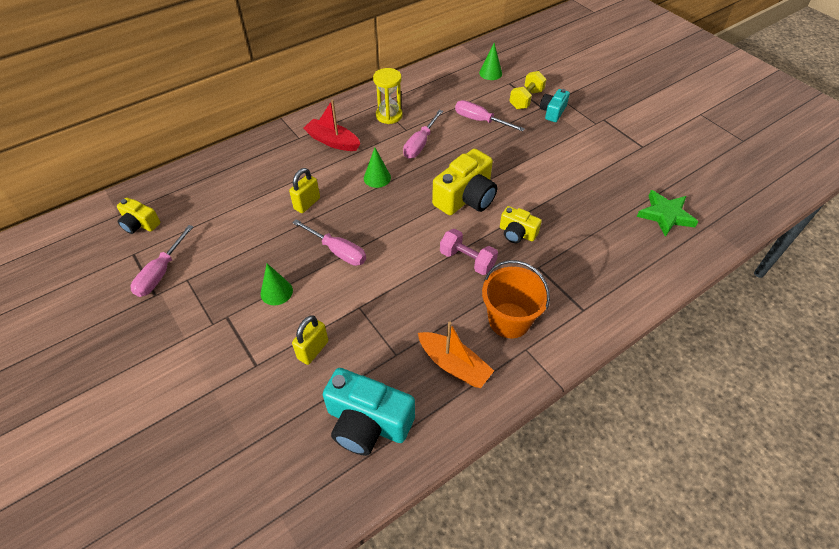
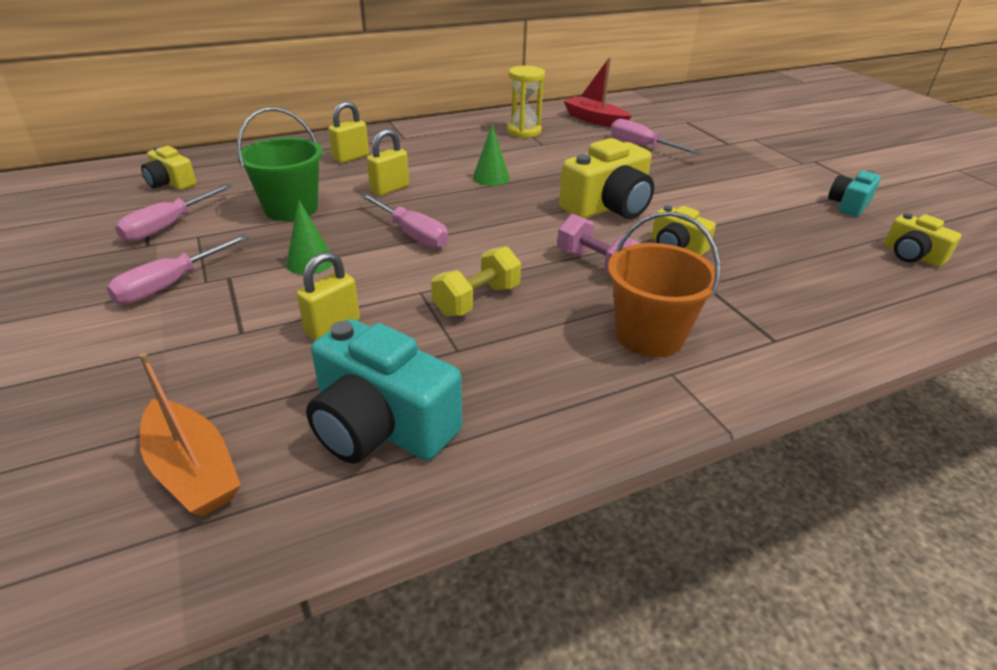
camera: 10 degrees right, 15 degrees down
(242, 238) = (291, 209): none -> green bucket
(266, 170) = (351, 157): none -> yellow padlock
(332, 141) = (445, 144): red boat -> red boat (595, 120)
(420, 144) = (557, 157): pink screwdriver -> pink screwdriver (170, 284)
(454, 365) = (546, 375): orange boat -> orange boat (193, 470)
(490, 73) = (663, 112): green cone -> none
(526, 99) = (707, 136): yellow dumbbell -> yellow dumbbell (477, 300)
(552, 112) = (742, 148): turquoise camera -> turquoise camera (849, 205)
(665, 215) = (912, 255): green star -> yellow camera

